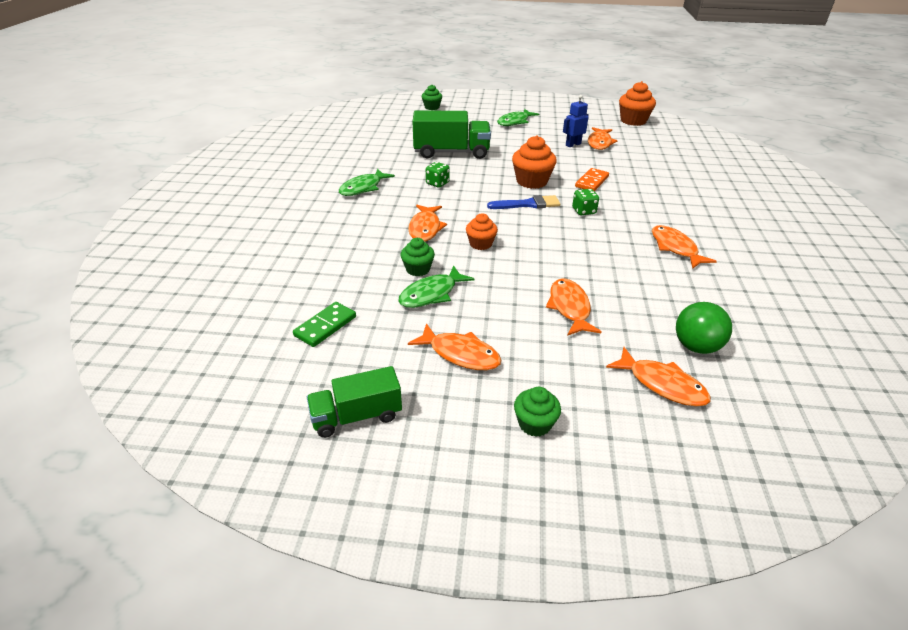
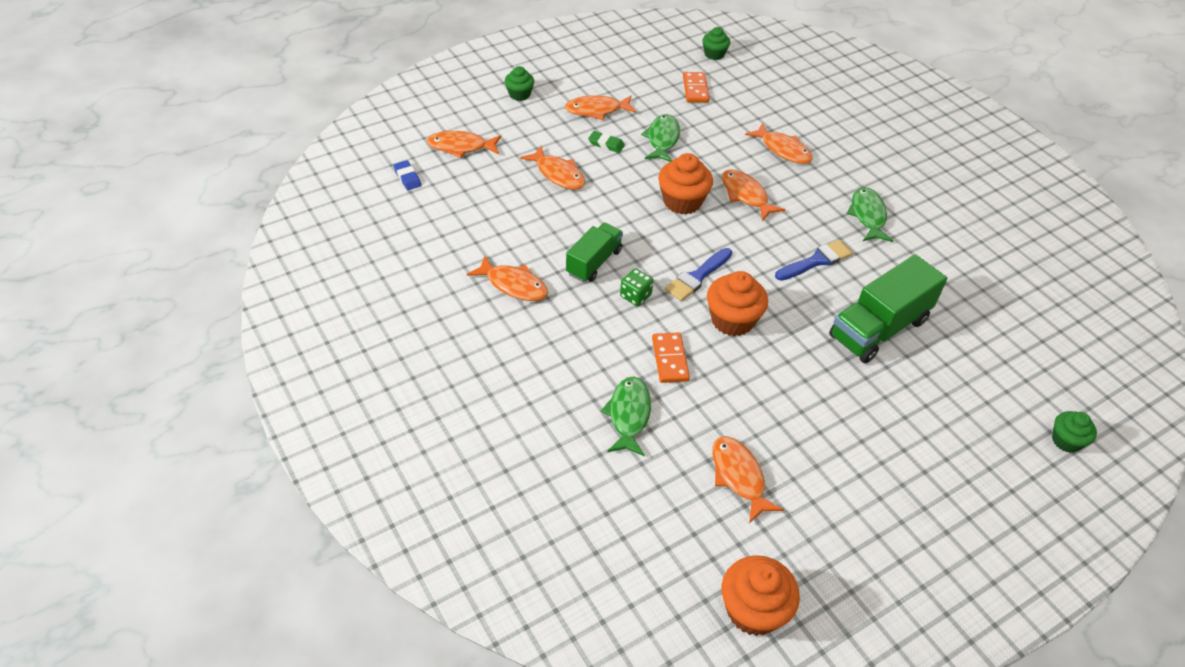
camera: 140 degrees right, 10 degrees up
(325, 326) = (695, 89): green domino -> orange domino
(344, 242) = (783, 150): none -> orange fish
(357, 416) = (612, 59): green truck -> green truck (594, 262)
(418, 269) = (697, 154): green cupcake -> green cupcake (714, 54)
(437, 183) = (816, 261): green dice -> blue brush
(480, 244) = (682, 201): orange cupcake -> orange cupcake, size x1.64
(492, 314) = (606, 144): none -> green eraser
(515, 122) = (909, 470): green fish -> green fish (629, 415)
(573, 144) = (768, 446): blue robot -> none
(696, 346) = (450, 184): green ball -> none
(747, 375) = (407, 177): none -> blue eraser

